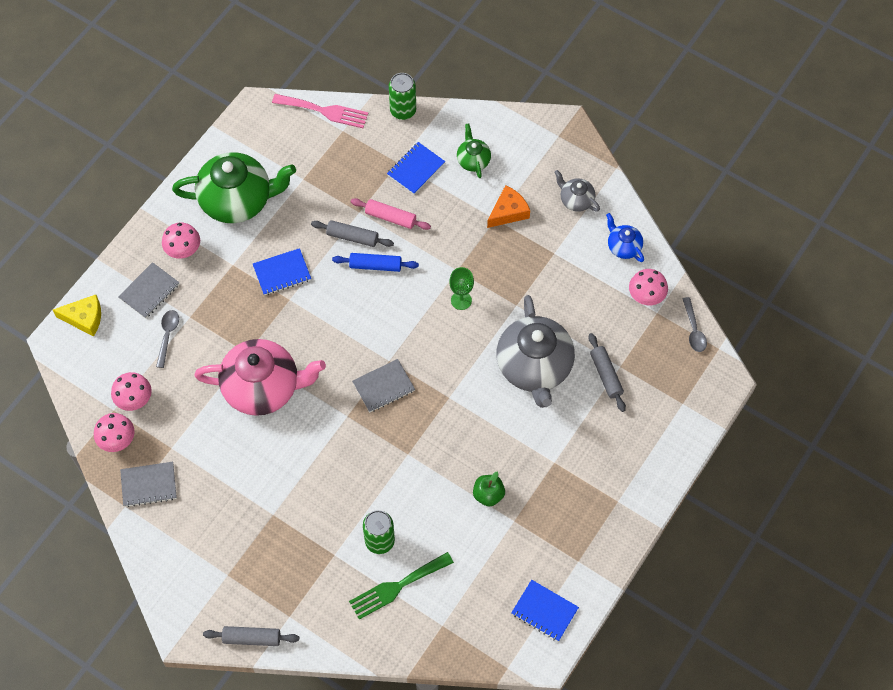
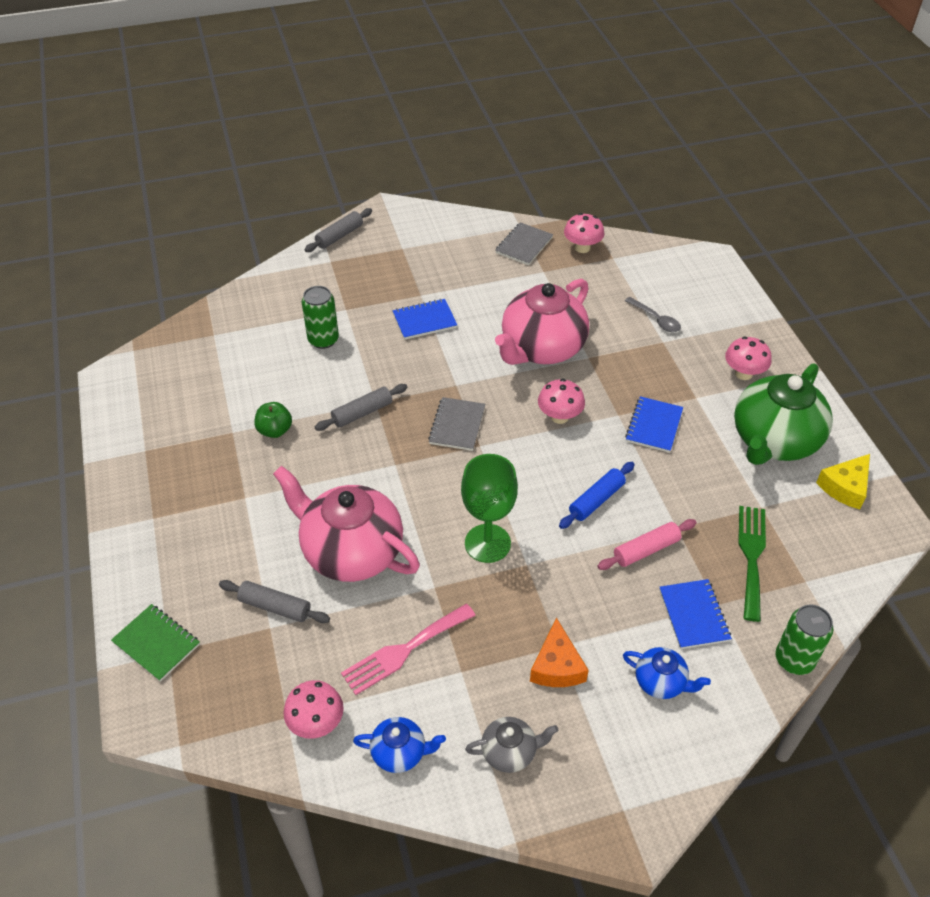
camera: 130 degrees right, 15 degrees down
(84, 318) = (722, 282): yellow cheese -> yellow cheese (845, 487)
(134, 399) = (610, 272): pink mushroom -> pink mushroom (559, 417)
(149, 291) = (715, 330): grey notebook -> none
(324, 111) = (848, 581): pink fork -> pink fork (404, 650)
(352, 237) = (649, 503): grey rolling pin -> grey rolling pin (362, 413)
(397, 587) = (275, 328): green fork -> green fork (751, 556)
(461, 300) = (487, 543): green goblet -> green goblet, size x1.66
(473, 160) = (661, 682): green teapot -> blue teapot
(534, 367) = (351, 551): grey teapot -> pink teapot
(544, 611) = (139, 400): blue notebook -> blue notebook (424, 321)
(684, 414) = (156, 643): none -> green notebook
(694, 330) = (227, 738): grey spoon -> none

